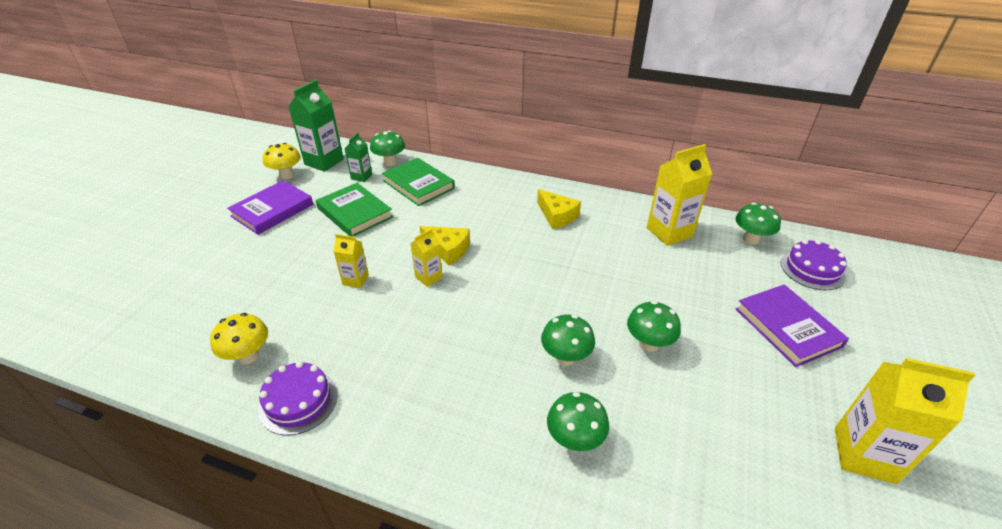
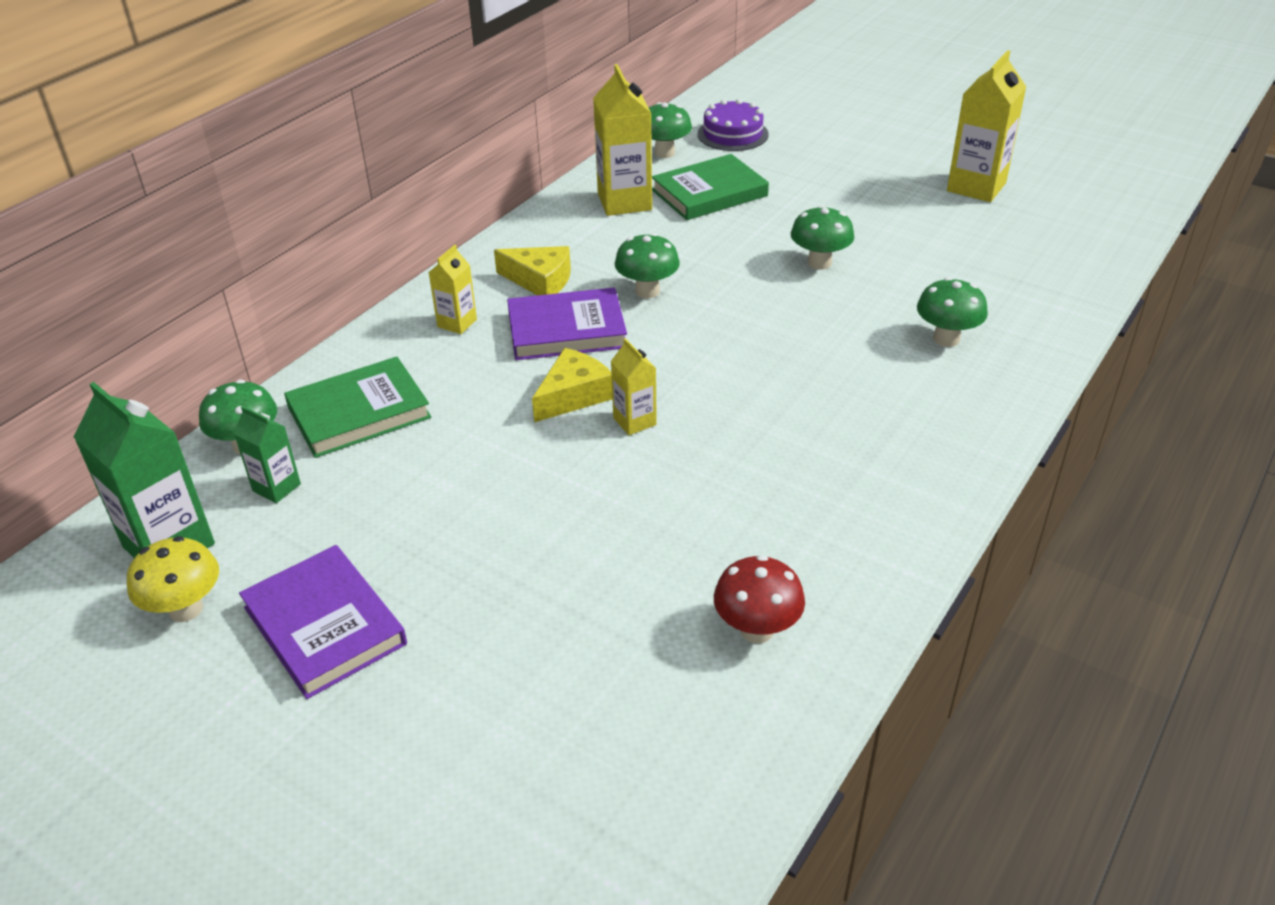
camera: 75 degrees left, 0 degrees up
(248, 356) = (756, 629): yellow mushroom -> red mushroom
(298, 401) = (859, 565): purple cake -> none
(355, 213) = (406, 500): green book -> green book (709, 193)
(355, 280) = (610, 502): yellow carton -> yellow carton (457, 323)
(557, 216) = (540, 281): yellow cheese -> yellow cheese turned 45 degrees clockwise
(565, 357) = (827, 324): green mushroom -> green mushroom (647, 291)
(787, 327) = (816, 175): purple book -> purple book (566, 330)

